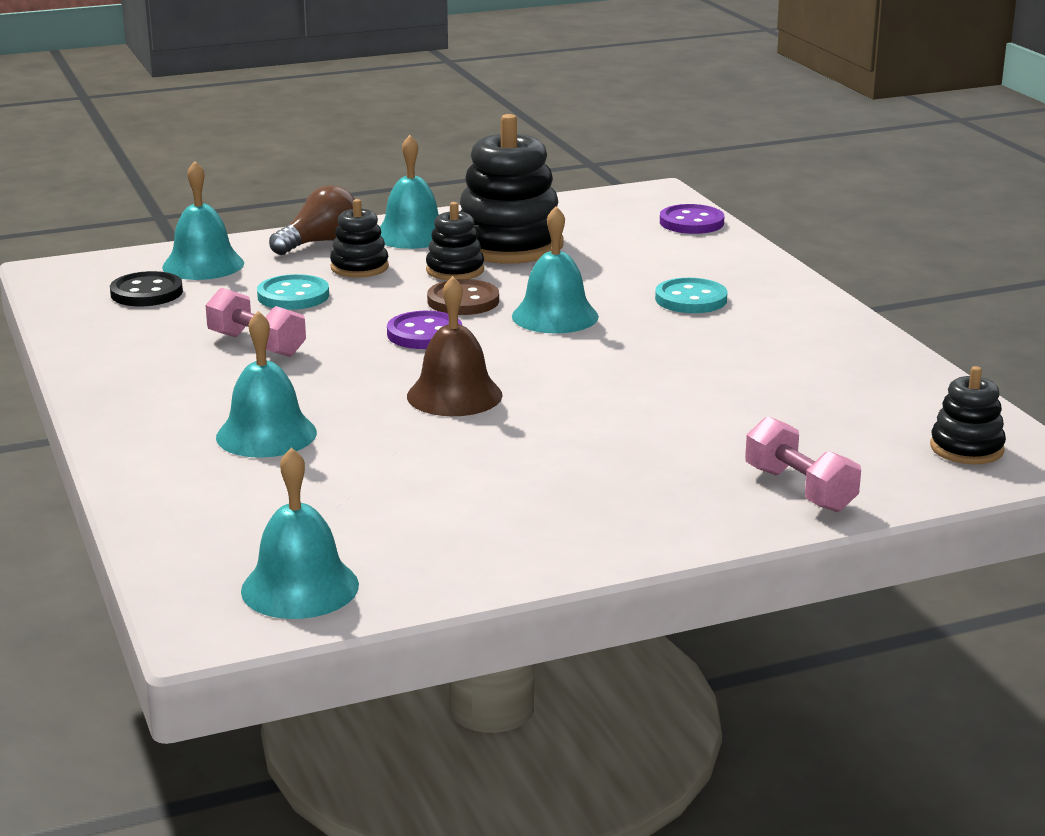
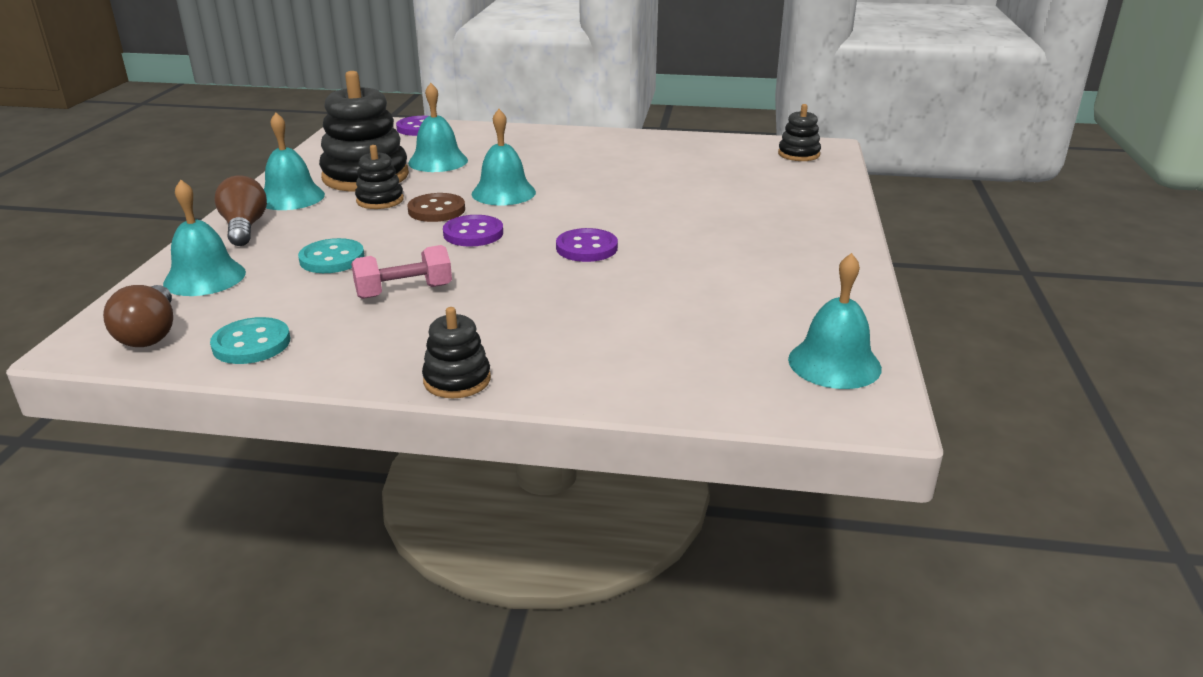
camera: 60 degrees left, 5 degrees up
(88, 283) = (150, 333): none -> brown light bulb
(146, 293) = (221, 312): black button -> none
(266, 434) = (574, 322): turquoise bell -> turquoise bell (438, 161)
(359, 267) = (319, 226): black stacking toy -> black stacking toy (457, 380)
(454, 395) = (586, 248): brown bell -> purple button
(691, 299) = (533, 156): turquoise button -> turquoise button (251, 344)
(799, 489) = (813, 197): pink dumbbell -> none

